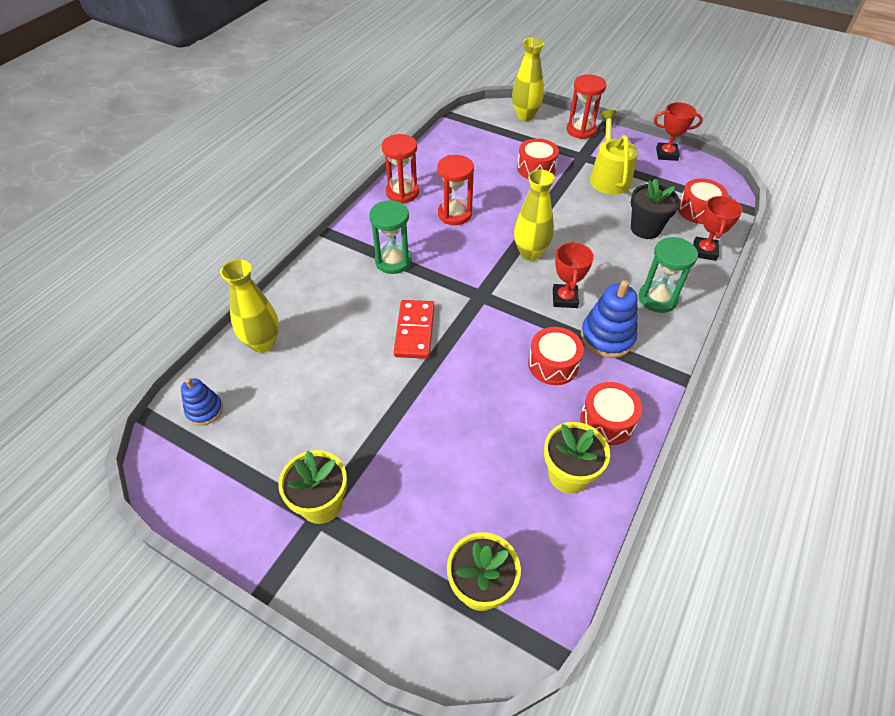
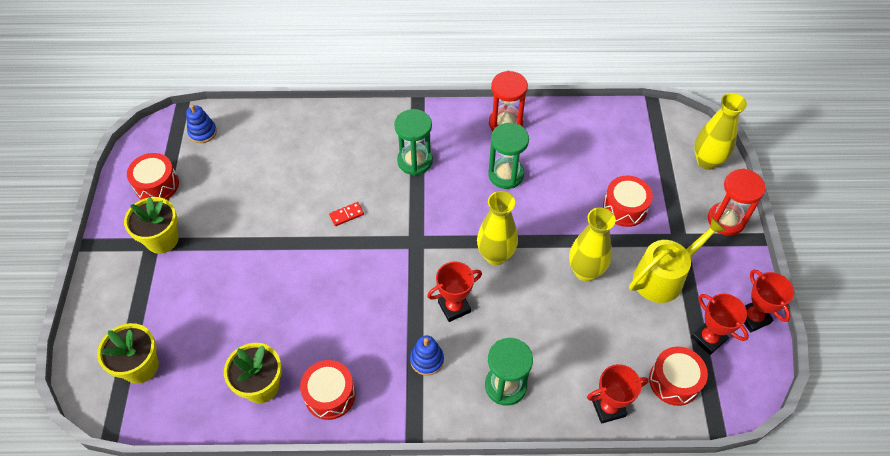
camera: 60 degrees right, 5 degrees up
(263, 343) = (278, 128): yellow vase -> yellow vase (585, 271)
(414, 331) = (346, 215): red domino -> red domino, size x0.50
(454, 214) = (506, 175): red hourglass -> green hourglass
(553, 364) = (369, 329): red drum -> red drum (157, 185)
(607, 337) = (427, 360): blue stacking toy -> blue stacking toy, size x0.61
(645, 229) = (603, 340): black flower pot -> none
(672, 180) = (708, 338): none -> red trophy

